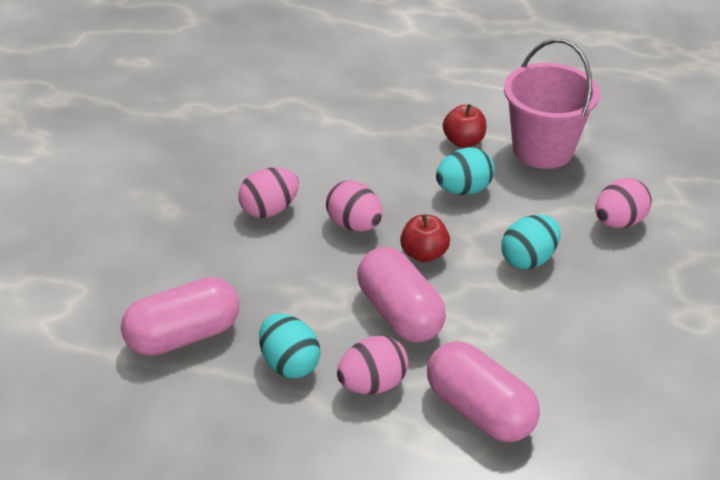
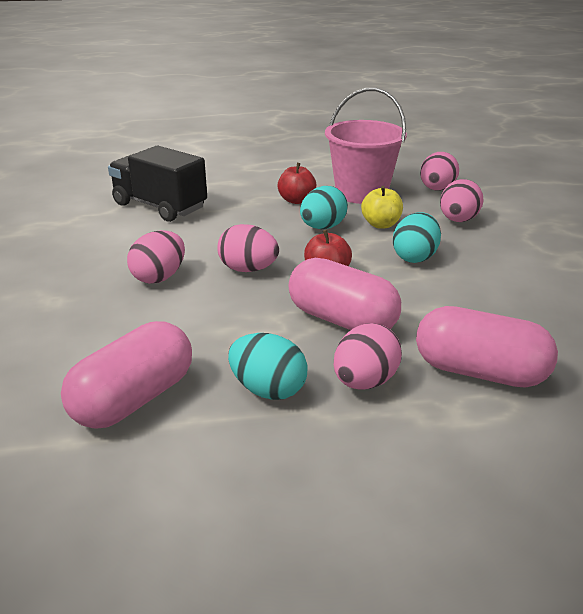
camera: 25 degrees left, 10 degrees down
(319, 112) = (160, 206): none -> black truck
(528, 203) = (381, 224): none -> yellow apple
(634, 167) = (436, 189): none -> pink egg

